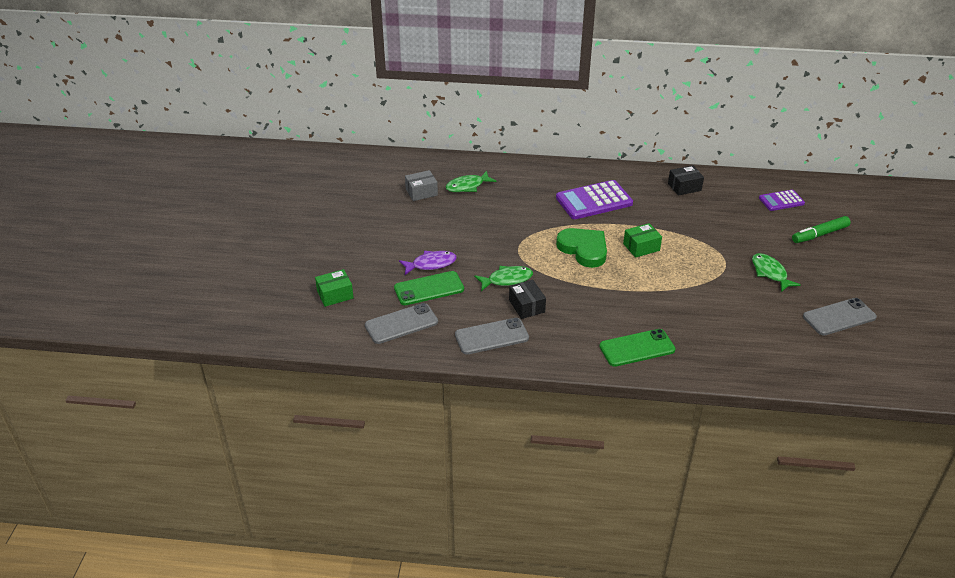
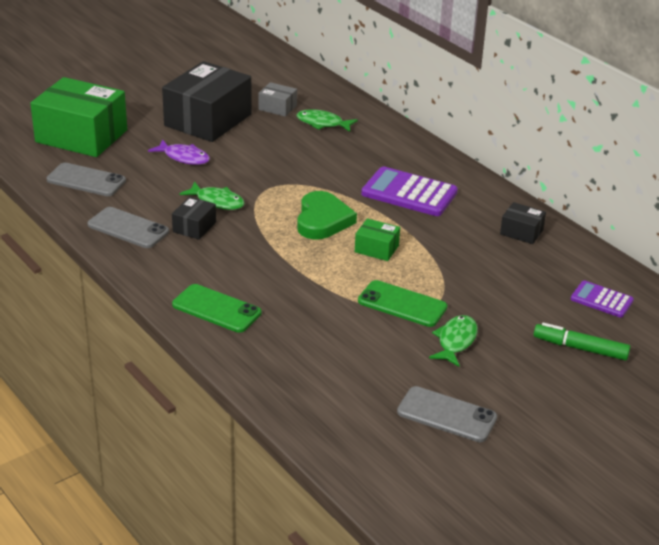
camera: 45 degrees right, 5 degrees down
(335, 295) = (81, 136): green box -> green box, size x2.22
(395, 228) = (208, 120): none -> black box
(429, 289) = (149, 171): green phone -> green phone (402, 304)

